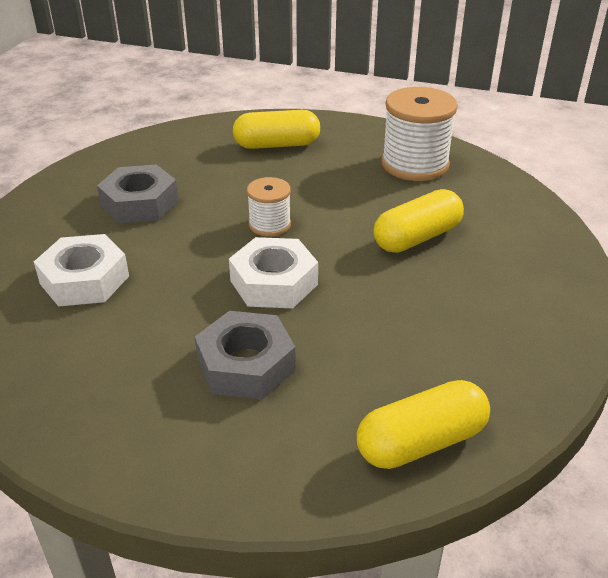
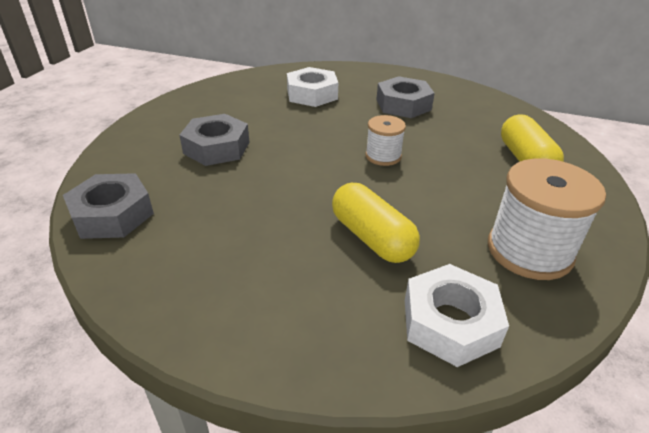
camera: 90 degrees right, 0 degrees up
(274, 282) = (303, 158): white nut -> white nut (450, 322)
(421, 442) = (112, 214): yellow capsule -> grey nut

